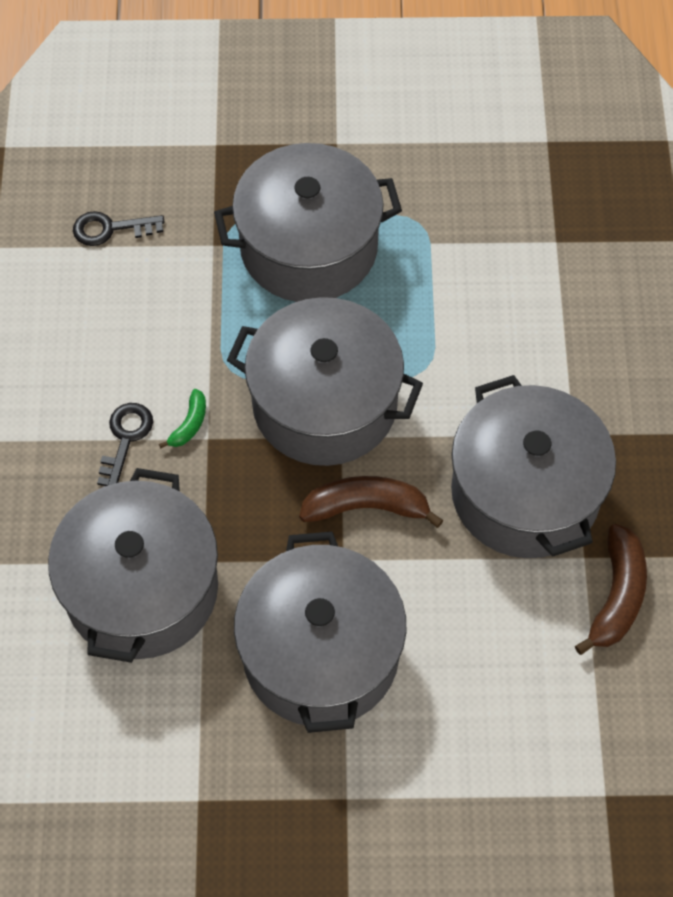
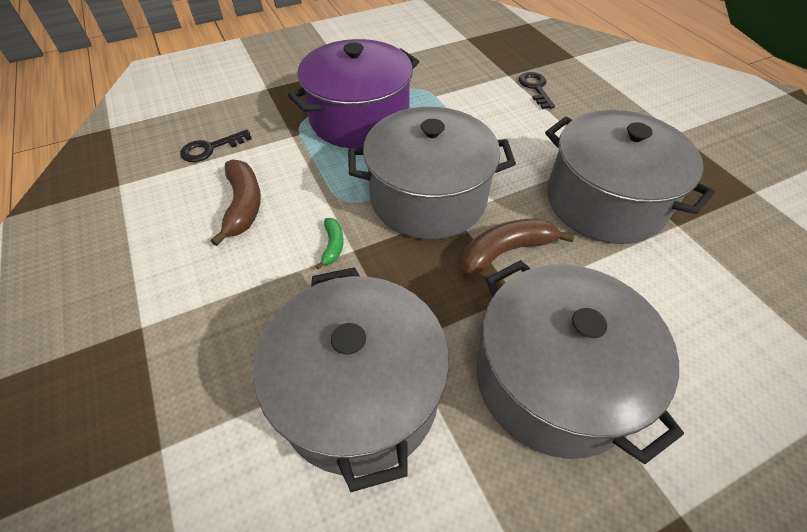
camera: 25 degrees left, 10 degrees down
(125, 439) = (284, 275): black key -> black key (535, 88)
(309, 247) = (359, 118): grey pot -> purple pot
(617, 596) = (722, 241): brown banana -> brown banana (243, 206)

